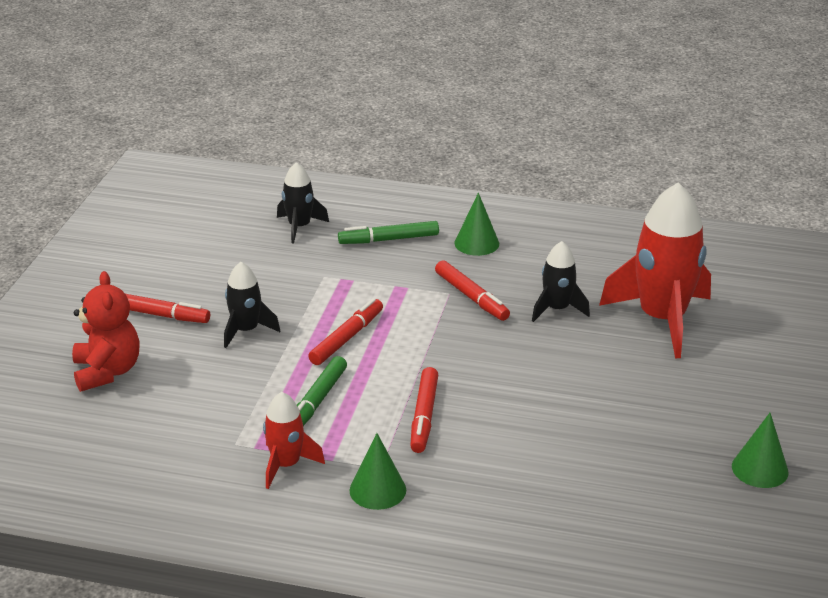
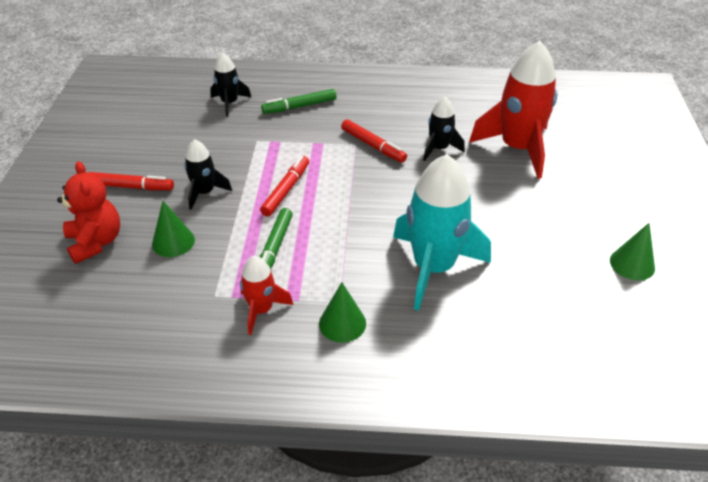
camera: 10 degrees left, 10 degrees up
(424, 416) = (363, 251): red marker -> none
(476, 243) = (365, 103): green cone -> green cone (173, 242)
(505, 444) = (433, 267): none -> turquoise rocket

